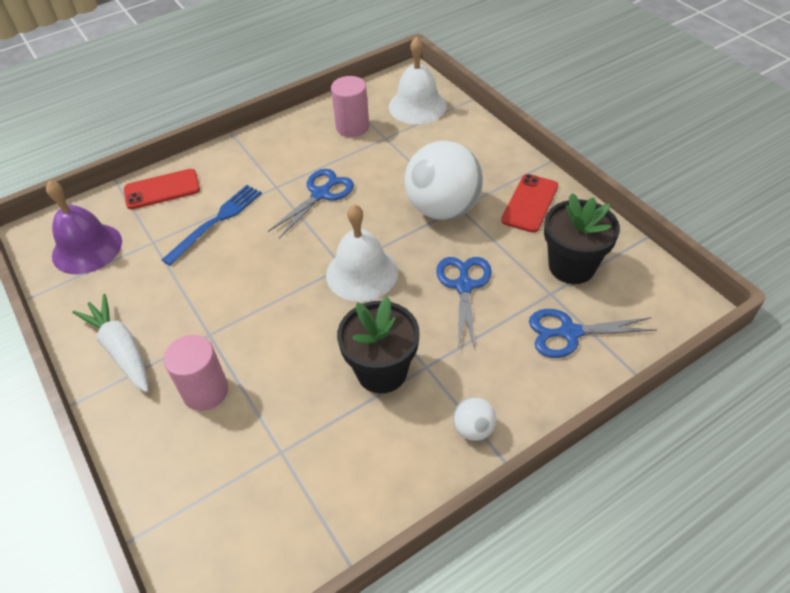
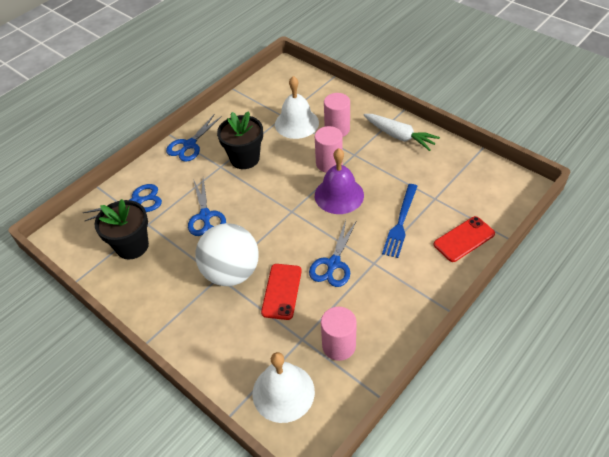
camera: 165 degrees right, 0 degrees up
(87, 248) = (476, 183): purple bell -> purple bell (339, 195)
(255, 327) = (329, 163): none -> pink cylinder
(362, 273) = (276, 209): white bell -> white bell (296, 123)
(473, 429) = (189, 145): white ball -> blue scissors
(530, 203) = (162, 293): red phone -> red phone (281, 291)

